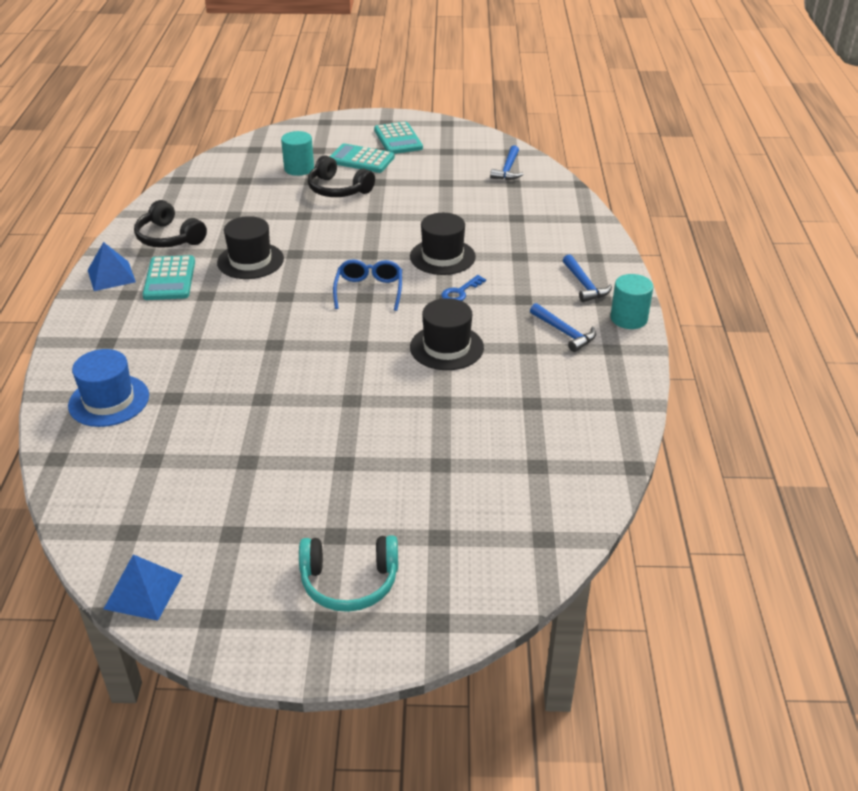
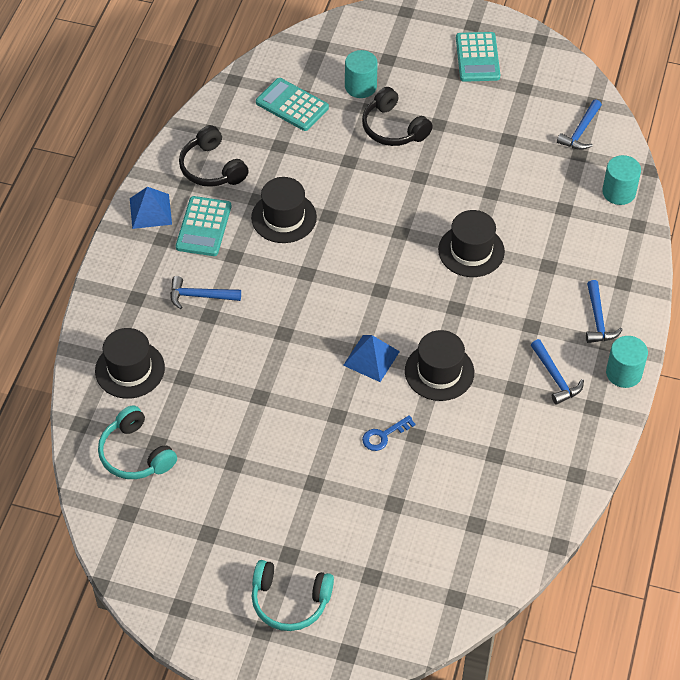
camera: 15 degrees right, 15 degrees up
(109, 400) = (130, 369): blue hat -> black hat
(128, 474) = (135, 454): none -> turquoise headphones
(143, 591) = (132, 572): blue pyramid -> blue pyramid (371, 358)
(176, 330) = (199, 296): none -> blue hammer
(361, 159) = (429, 84): turquoise calculator -> turquoise calculator (292, 105)
(369, 290) = (387, 282): blue glasses -> none
(460, 292) = (473, 303): blue key -> blue key (383, 435)
(560, 201) = (619, 192): none -> turquoise cylinder

